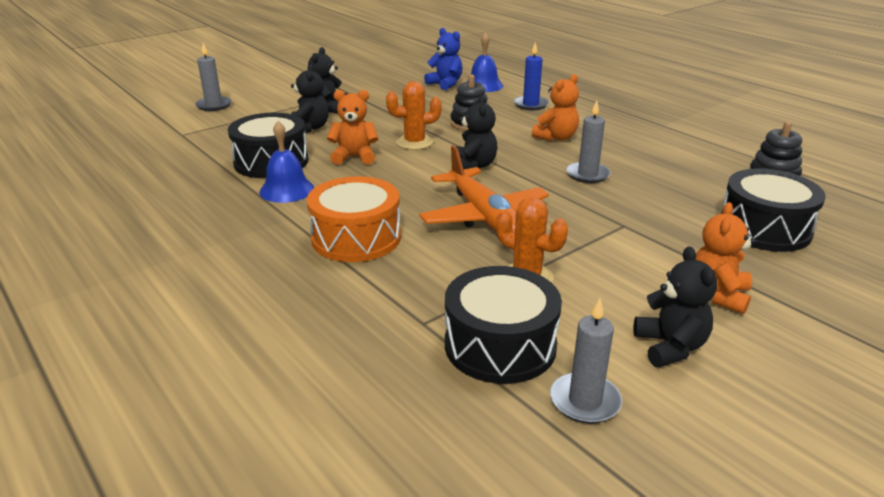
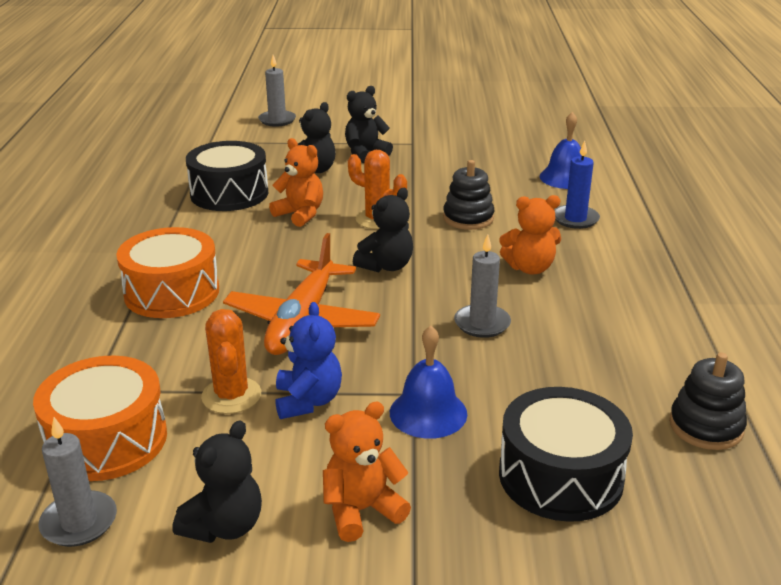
camera: 40 degrees right, 0 degrees up
(287, 190) = (197, 225): blue bell -> blue bell (428, 413)
(445, 84) = (526, 163): blue teddy bear -> blue teddy bear (308, 401)
(500, 345) = (107, 440): black drum -> orange drum

